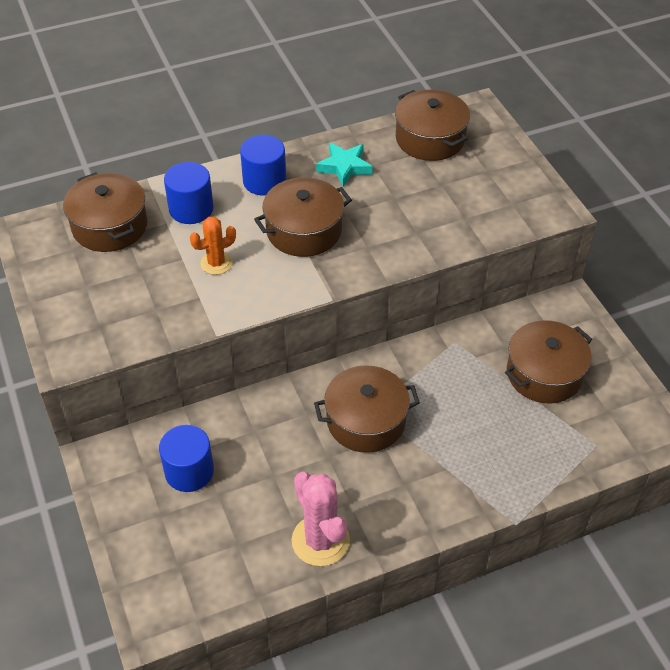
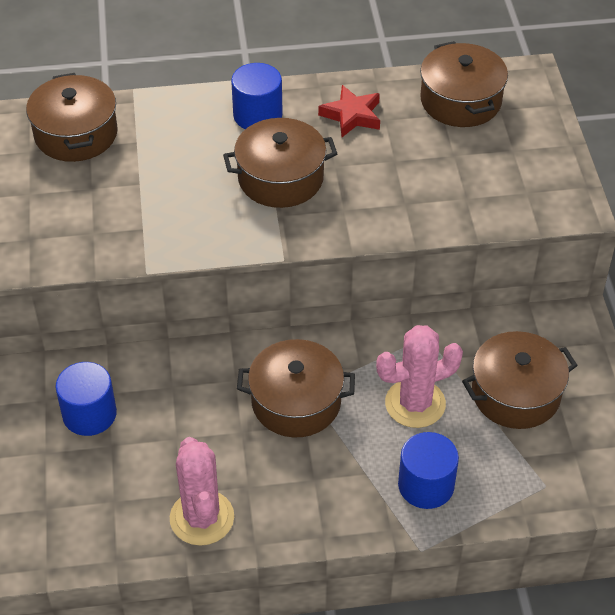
camera: 15 degrees right, 0 degrees up
(191, 209) = (168, 131): blue cylinder -> blue cylinder (426, 485)
(216, 263) = (173, 195): orange cactus -> none
(344, 167) = (352, 115): turquoise star -> red star
(465, 400) = (415, 403): none -> pink cactus

